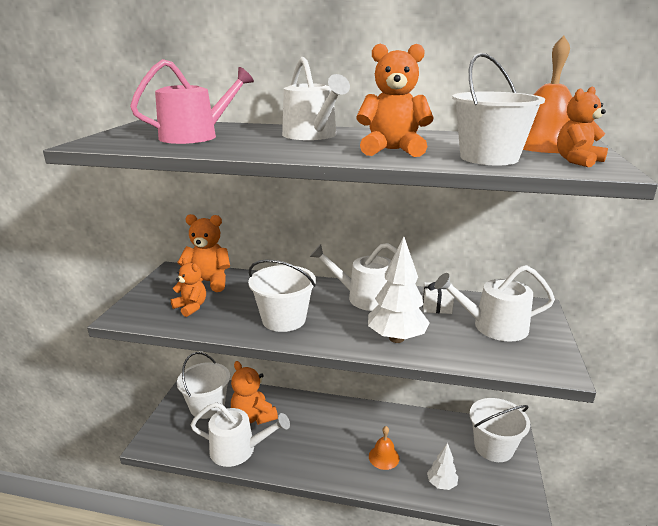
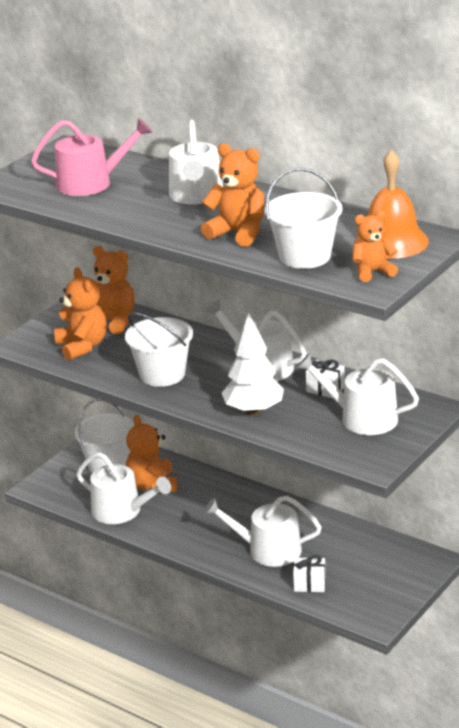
camera: 25 degrees right, 5 degrees up
(191, 307) = (82, 346): orange teddy bear -> orange teddy bear, size x1.52
(384, 457) = (268, 550): orange bell -> white watering can
(441, 484) = (309, 584): white tree -> white gift
(493, 447) = (397, 568): white bucket -> none

